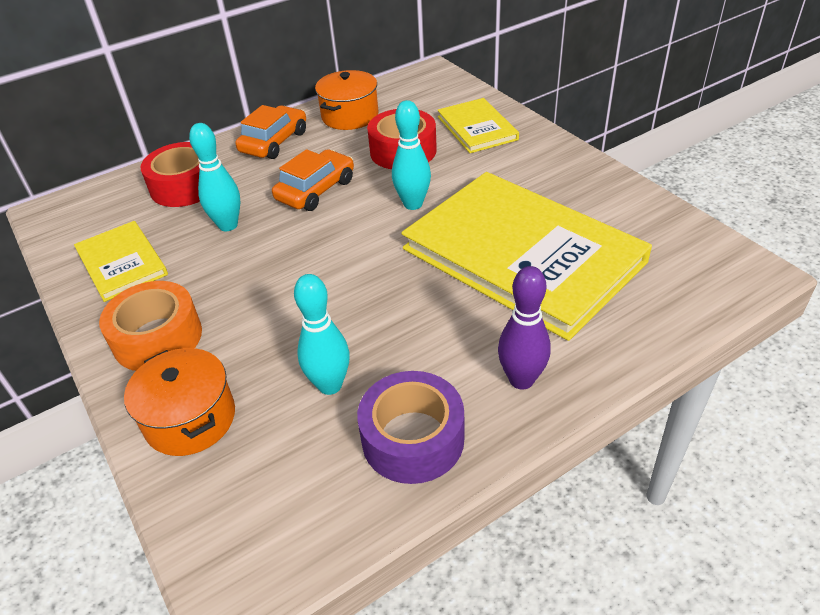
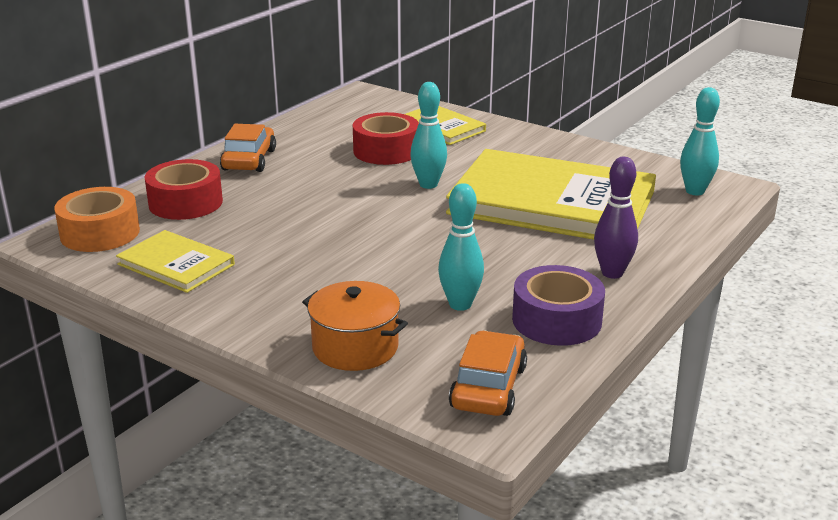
camera: 25 degrees left, 15 degrees down
(157, 338) = (269, 306): orange tape -> orange tape (100, 233)
(228, 225) = (261, 223): turquoise bowling pin -> turquoise bowling pin (695, 191)
(316, 190) = (326, 187): orange car -> orange car (488, 387)
(350, 116) = (309, 132): orange pot -> none

